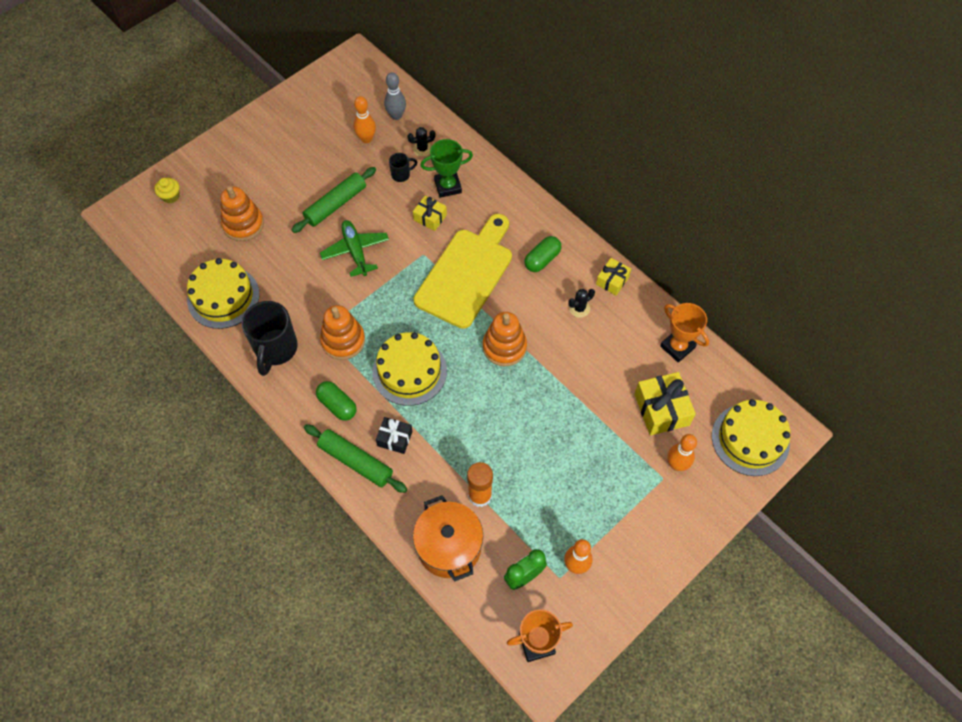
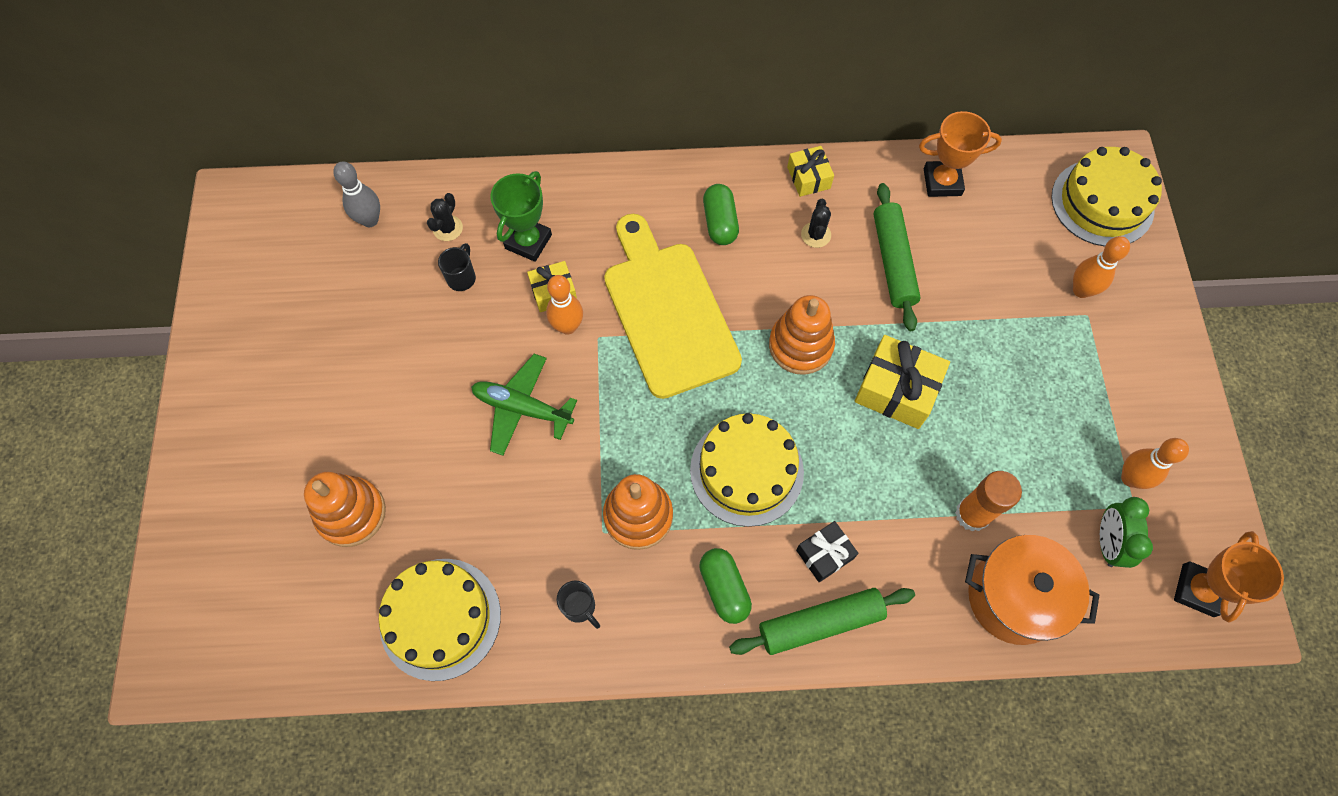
camera: 50 degrees left, 5 degrees up
(170, 196) = (211, 576): yellow cupcake -> none
(275, 349) = (580, 607): black mug -> black mug, size x0.48
(335, 205) = (431, 381): green rolling pin -> green rolling pin (893, 262)
(337, 405) = (724, 588): green capsule -> green capsule turned 75 degrees clockwise
(366, 139) = (369, 277): orange bowling pin -> orange bowling pin (567, 326)
(661, 409) = (1005, 253): yellow gift -> yellow gift (896, 390)

